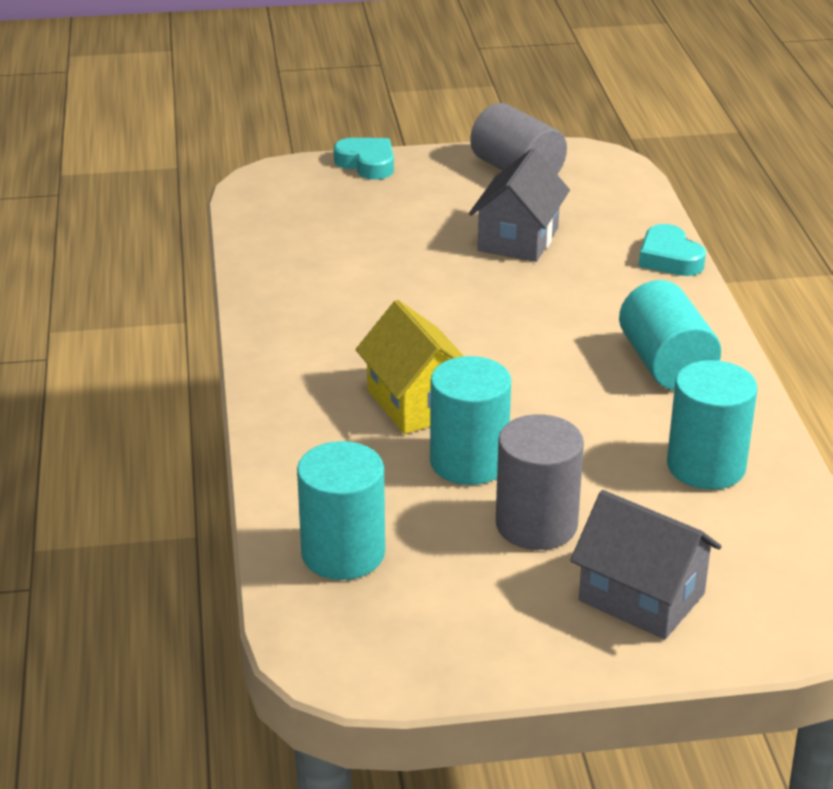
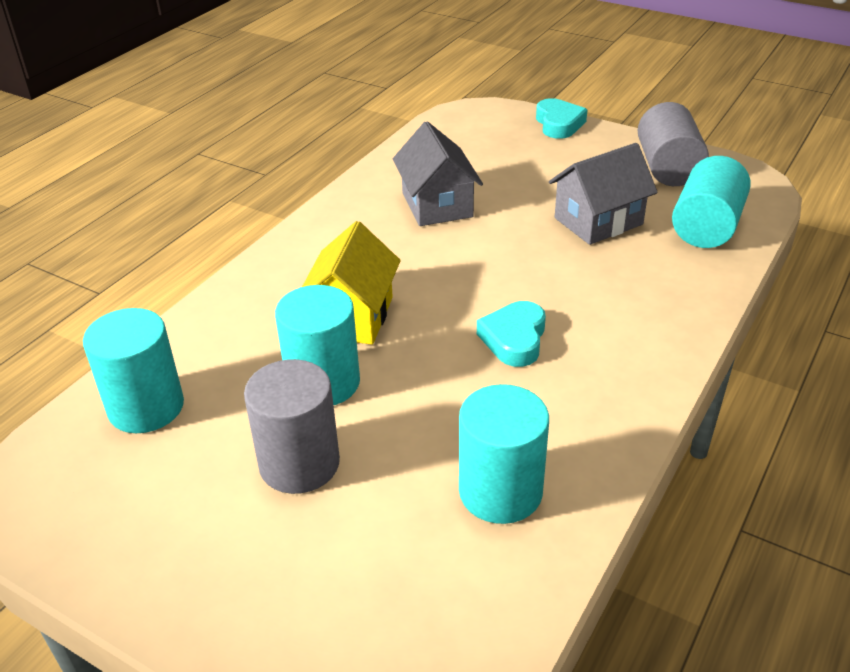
camera: 40 degrees right, 5 degrees up
(641, 597) = (288, 582): grey house -> grey house (437, 205)
(666, 364) = (586, 379): turquoise cylinder -> turquoise cylinder (706, 227)
(669, 258) = (709, 287): turquoise heart -> turquoise heart (514, 339)

